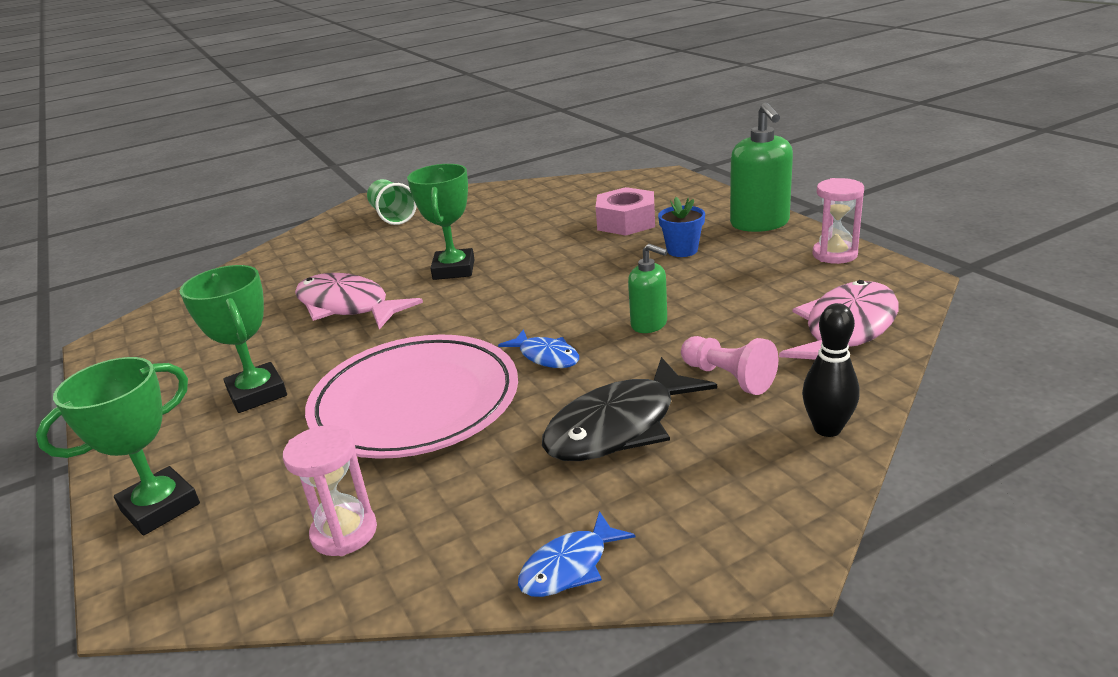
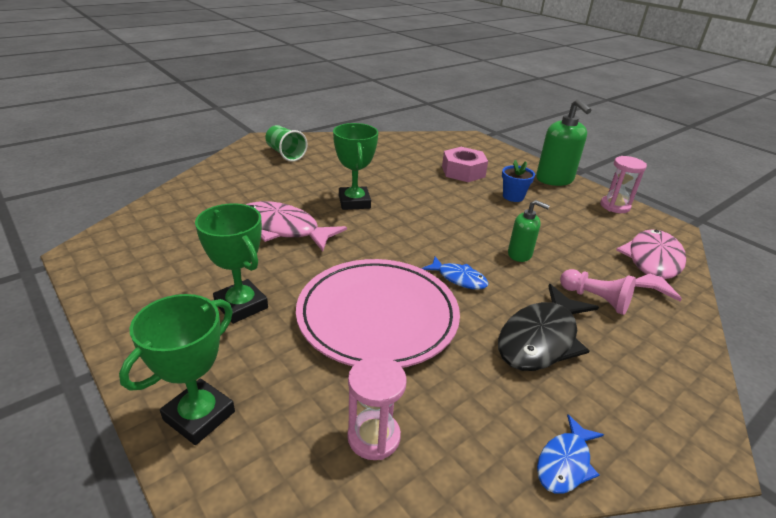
camera: 15 degrees left, 5 degrees up
(827, 429) = (681, 342): black bowling pin -> none

